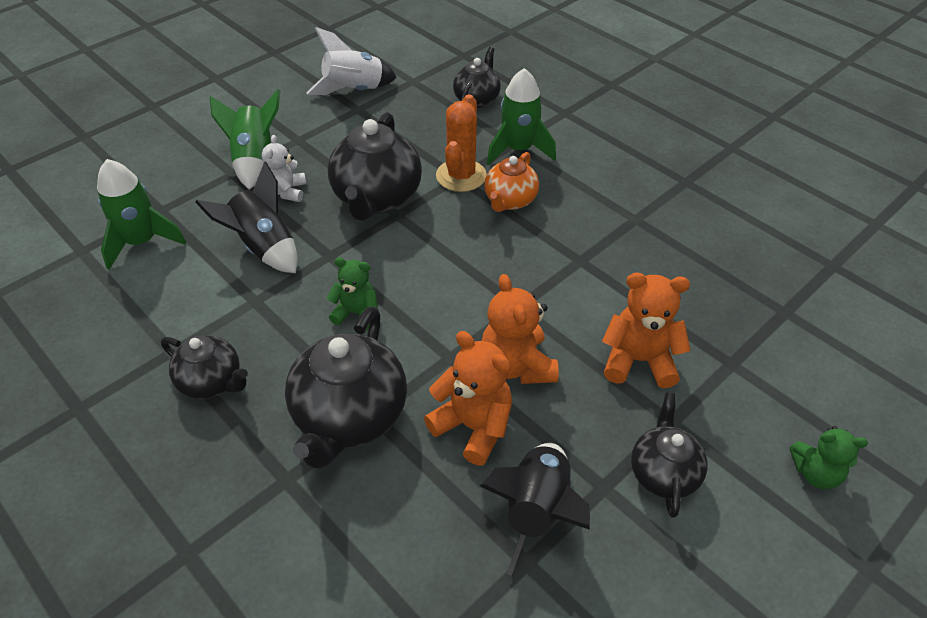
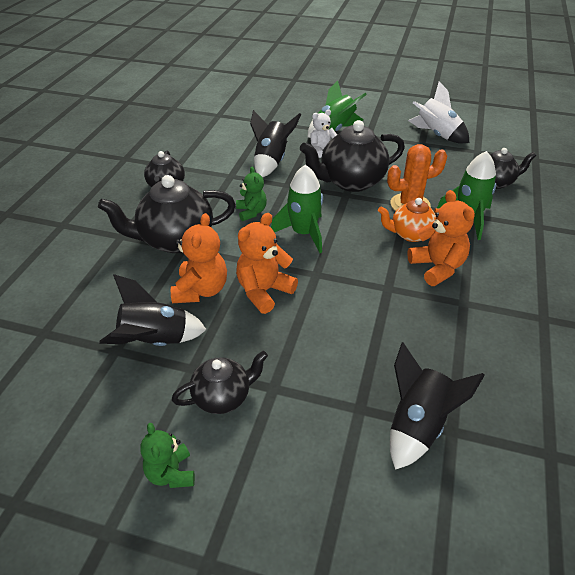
camera: 60 degrees right, 5 degrees down
(142, 242) = (239, 127): green rocket -> green rocket (303, 233)
(638, 360) = (317, 351): orange teddy bear -> orange teddy bear (437, 267)
(769, 331) = (417, 425): none -> black rocket
(815, 473) = (284, 498): green teddy bear -> green teddy bear (171, 473)

